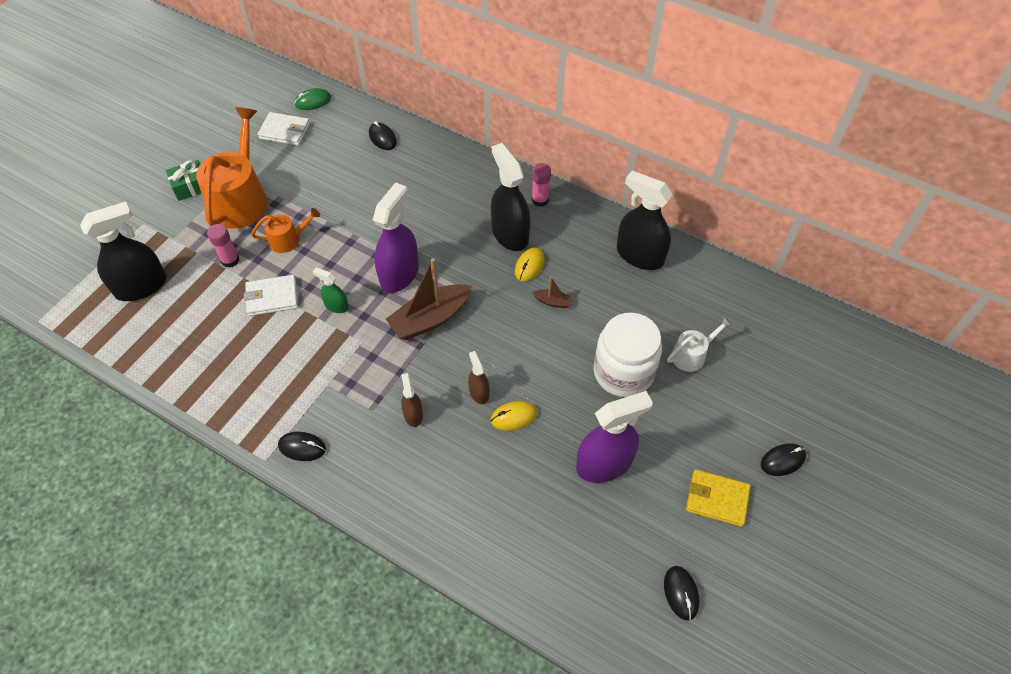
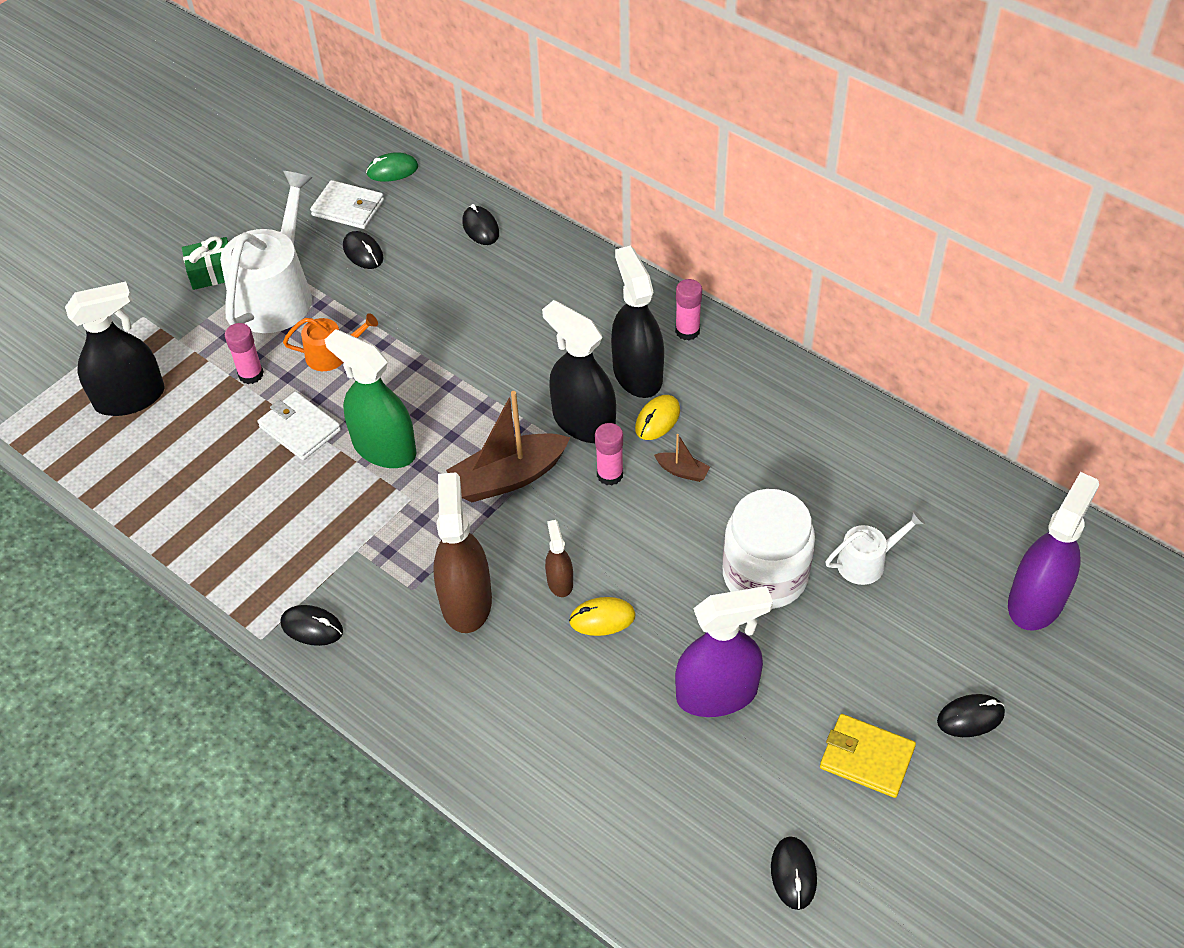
camera: 10 degrees right, 5 degrees down
(241, 199) = (276, 294): orange watering can -> white watering can
(272, 297) = (300, 429): white wallet -> white wallet turned 45 degrees clockwise
(300, 163) = (363, 253): none -> black mouse
(336, 306) = (384, 448): green spray bottle -> green spray bottle, size x2.00
(399, 274) = (476, 414): purple spray bottle -> purple spray bottle (1036, 600)
(413, 414) = (466, 601): brown spray bottle -> brown spray bottle, size x2.00
(502, 309) = (610, 474): none -> pink glue stick
(639, 255) = (816, 420): black spray bottle -> black spray bottle (583, 422)

